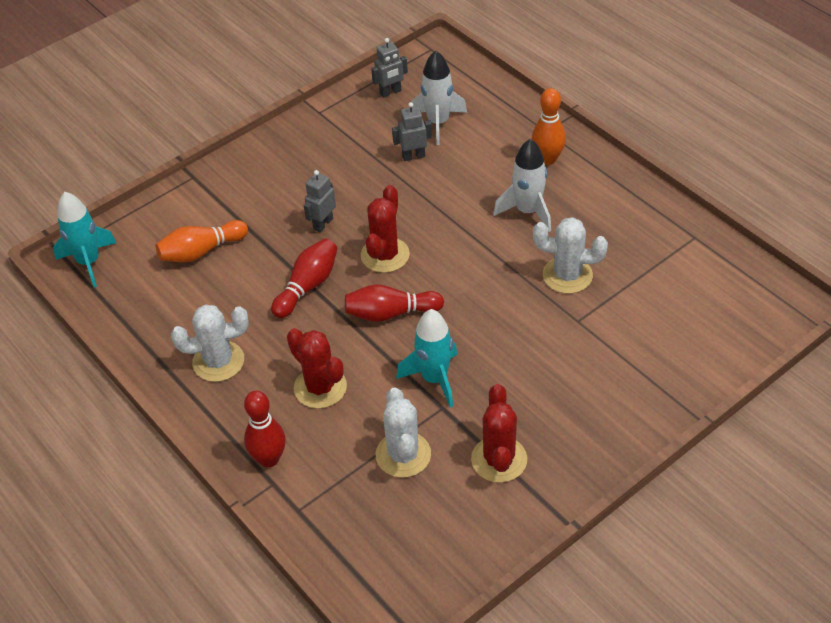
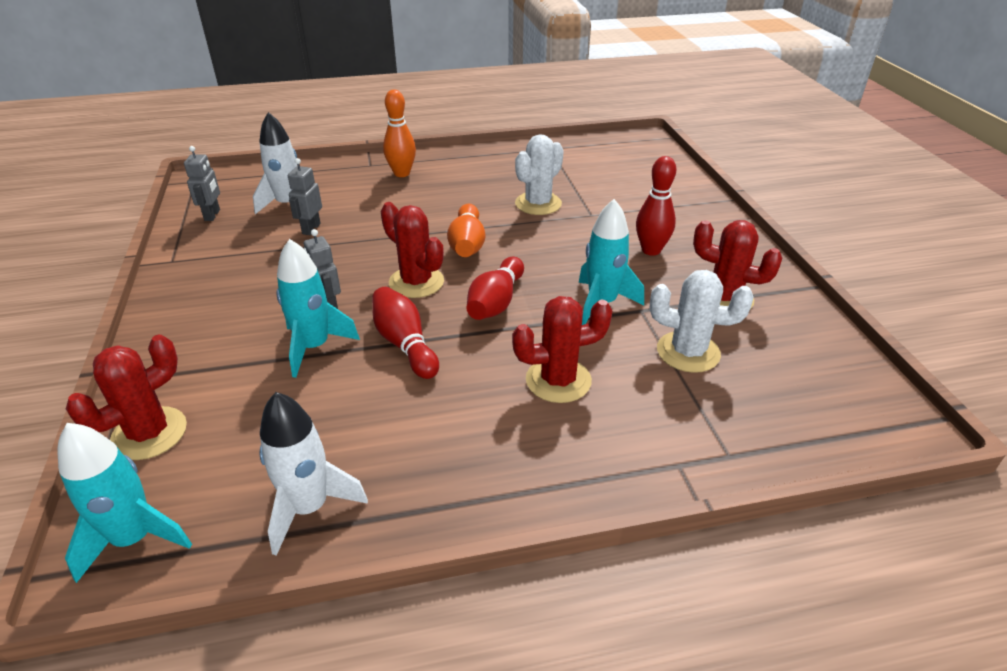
camera: 65 degrees left, 10 degrees down
(158, 217) = (149, 433): none -> red cactus
(201, 251) = (257, 411): orange bowling pin -> orange bowling pin (467, 244)
(218, 361) = (452, 453): white cactus -> none
(269, 459) = (639, 456): red bowling pin -> red bowling pin (651, 250)
(275, 242) = (314, 347): none -> turquoise rocket
(527, 211) = (448, 198): white rocket -> white rocket (309, 507)

